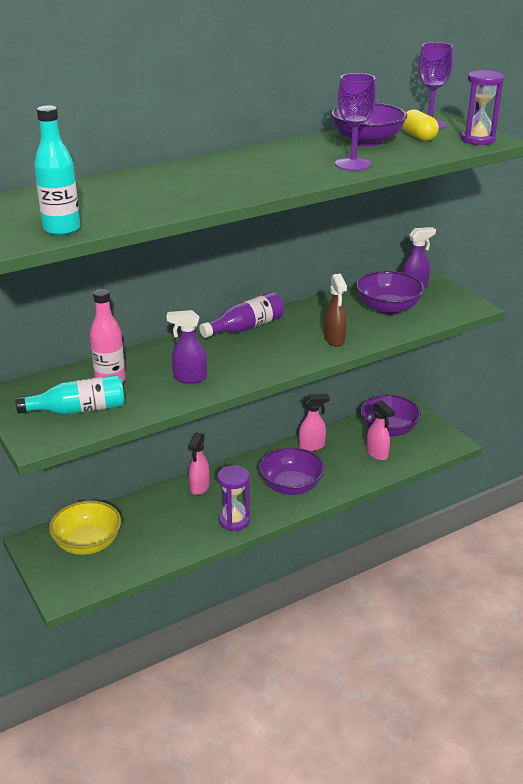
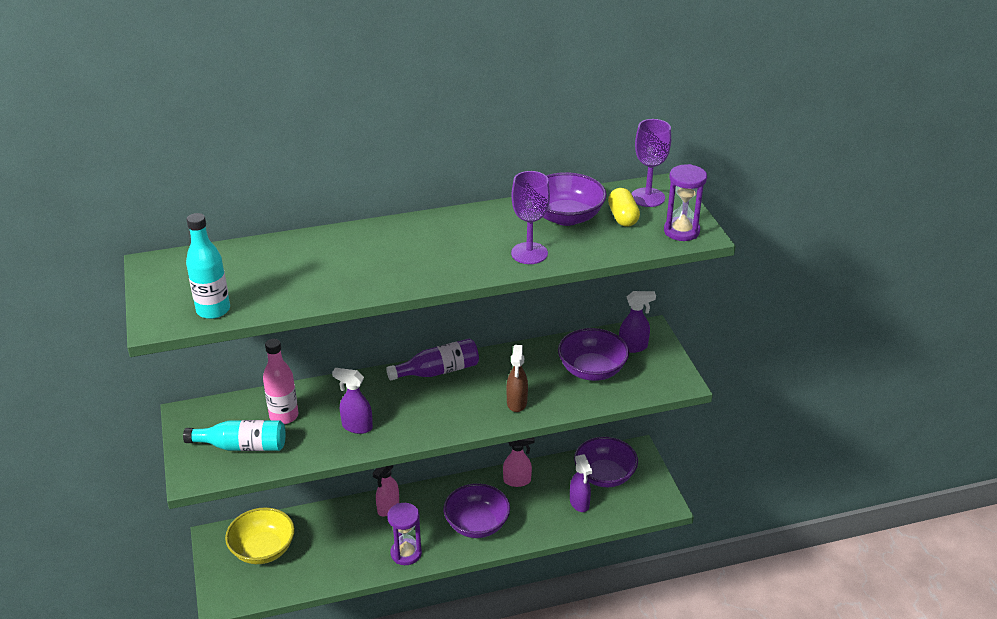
camera: 15 degrees right, 5 degrees up
(377, 454) = (579, 503): pink spray bottle -> purple spray bottle

